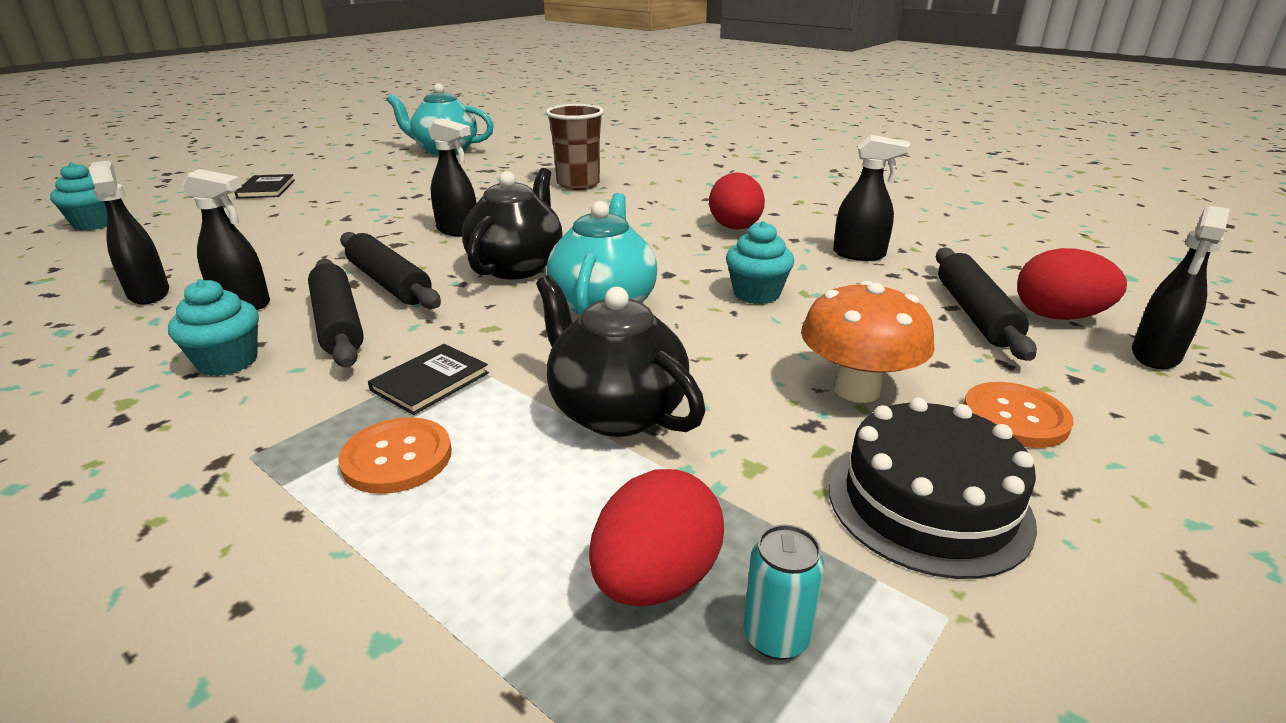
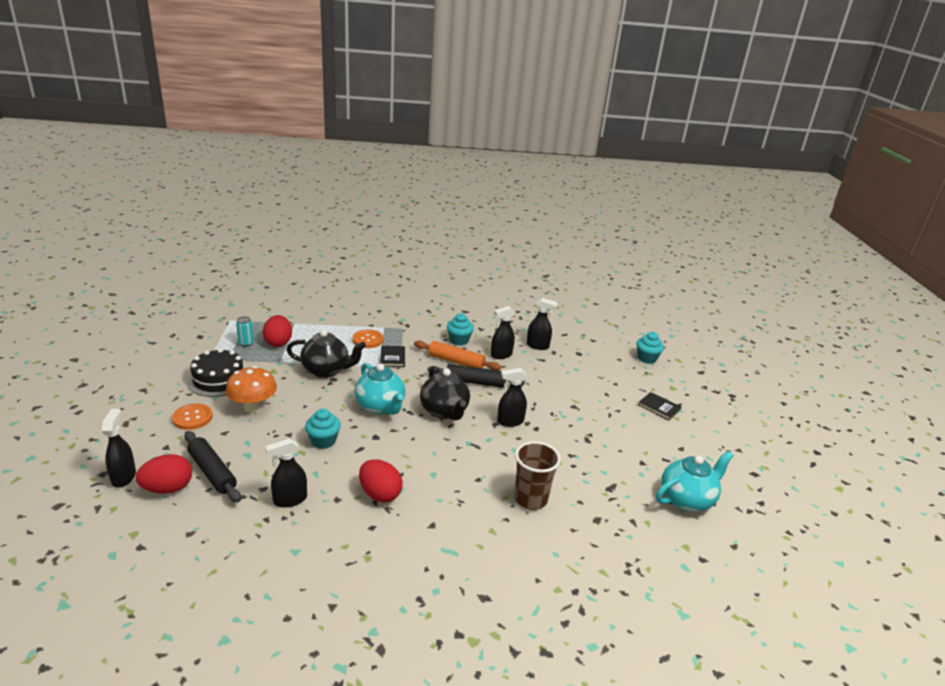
camera: 135 degrees right, 0 degrees up
(338, 324) = (456, 361): black rolling pin -> orange rolling pin

